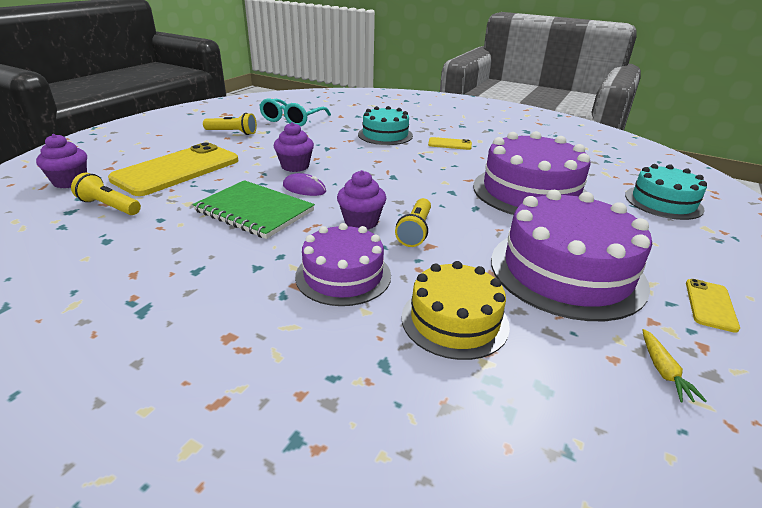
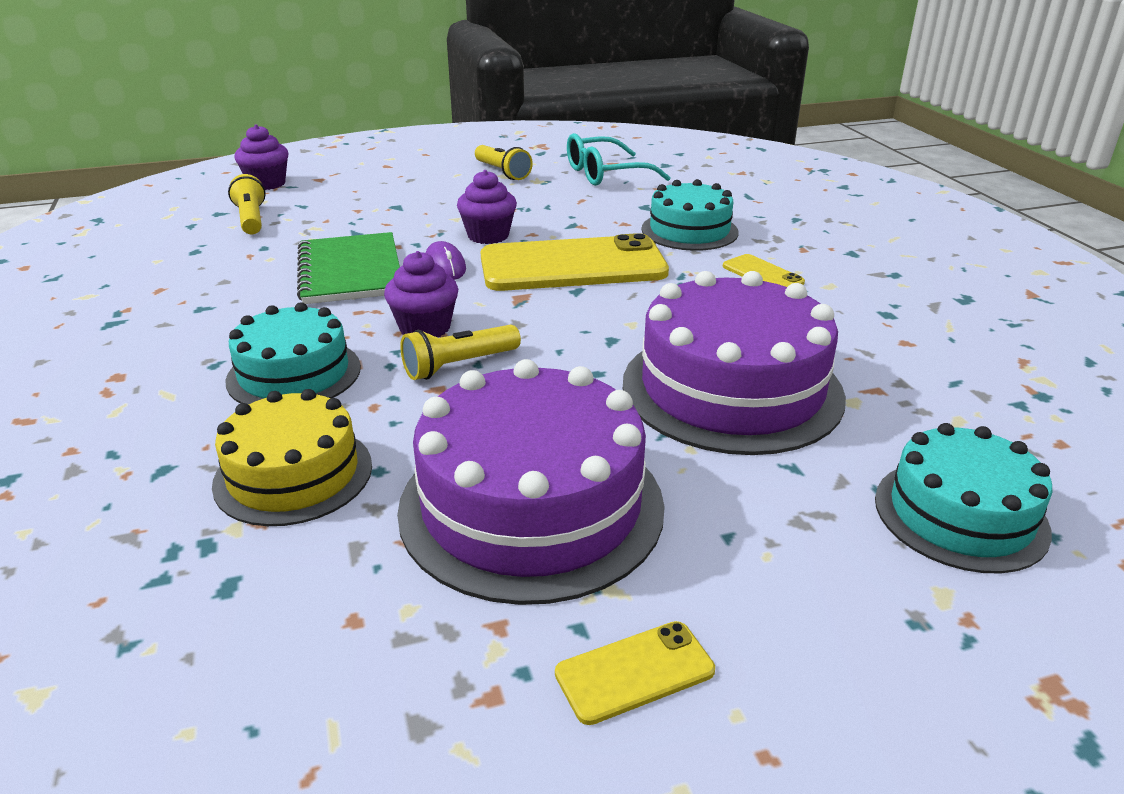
camera: 45 degrees right, 0 degrees up
(177, 170) = (369, 200): yellow phone -> yellow phone (572, 266)
(343, 275) = (294, 374): purple cake -> turquoise cake
(663, 371) = (373, 674): yellow carrot -> none

